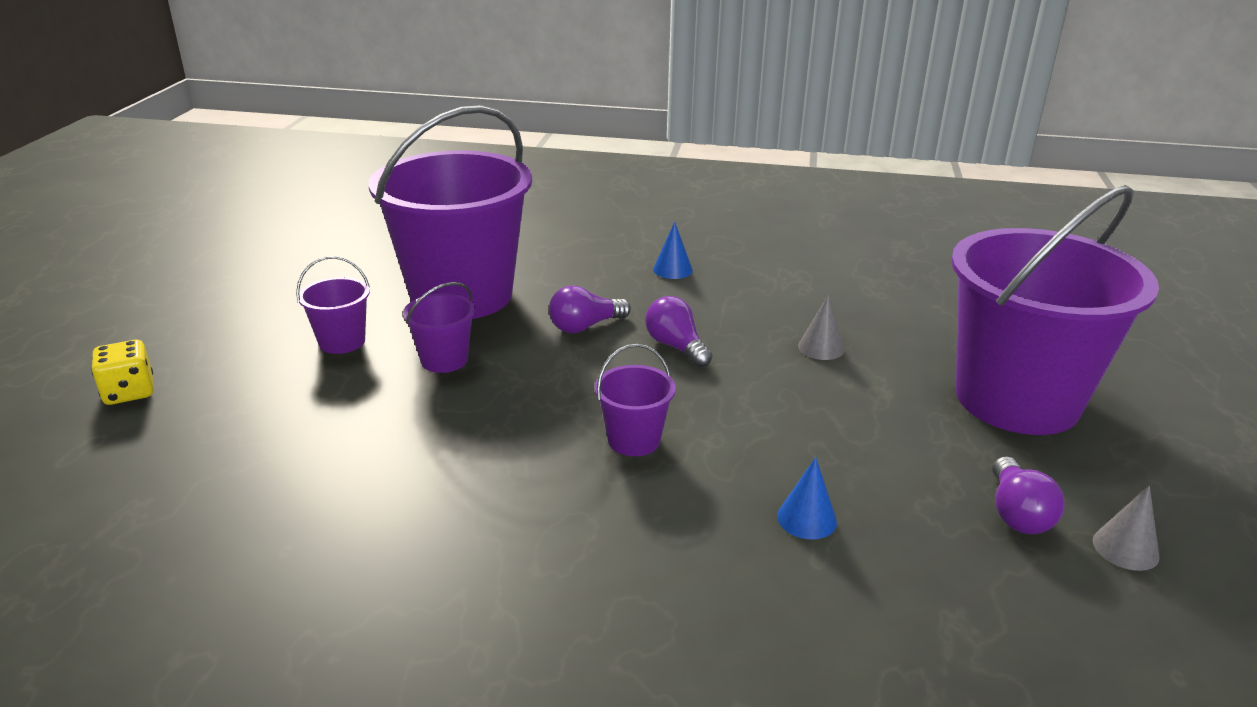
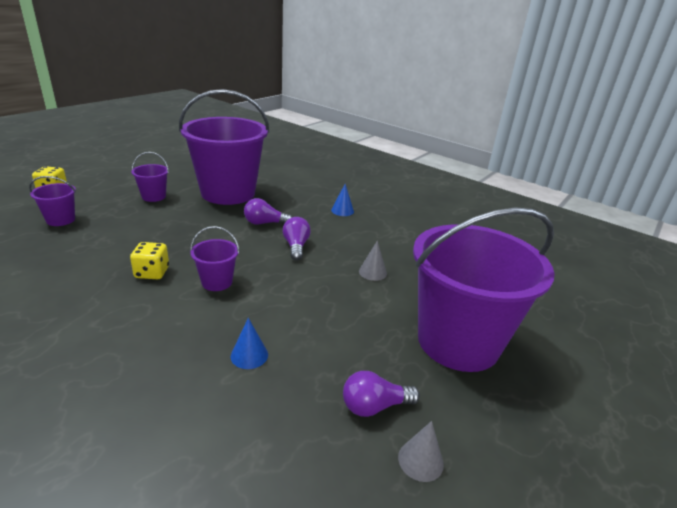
camera: 25 degrees right, 0 degrees up
(444, 360) = (183, 217): purple bucket -> purple bucket (61, 220)
(518, 463) = (152, 273): none -> yellow dice
(1017, 513) = (374, 406): purple light bulb -> purple light bulb turned 45 degrees clockwise

